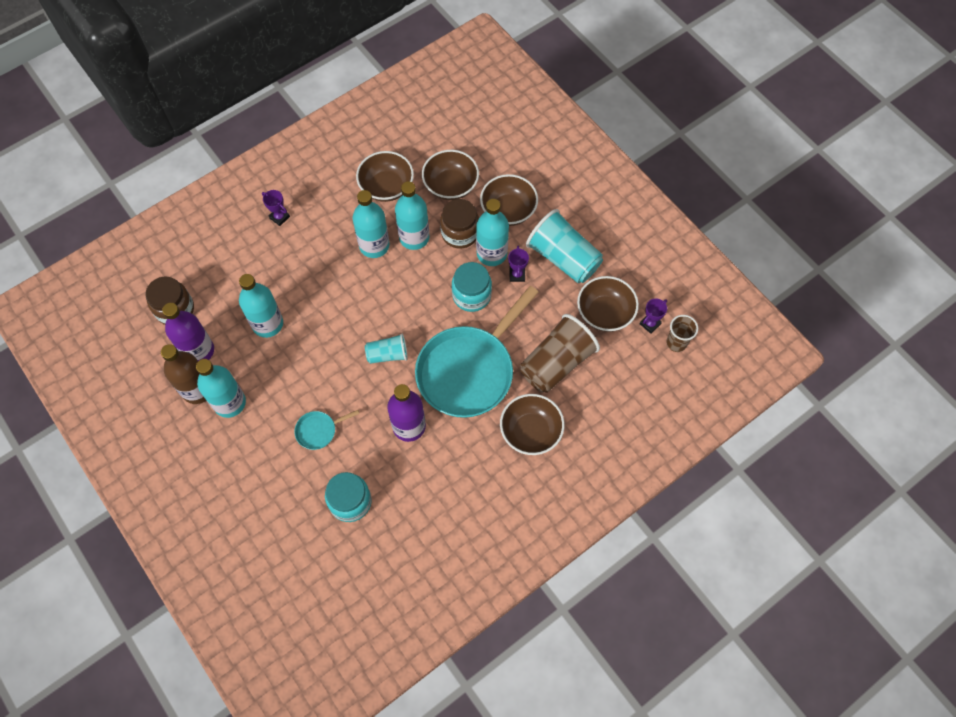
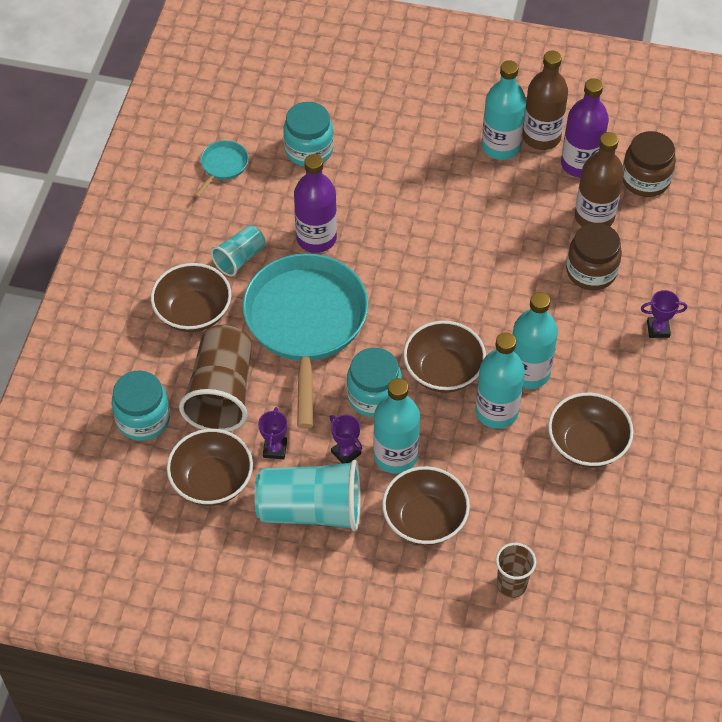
camera: 140 degrees right, 10 degrees down
(233, 309) = (594, 217): none -> brown bottle
(267, 324) = (546, 228): turquoise bottle -> none
(319, 430) = (396, 180): turquoise pan -> turquoise pan (223, 166)
(387, 354) = (401, 282): turquoise cup -> turquoise cup (240, 258)
(450, 185) = (519, 500): brown bowl -> brown bowl (443, 371)
(460, 233) = (452, 453): brown jar -> brown jar (591, 271)
(616, 380) = (143, 419): none -> turquoise jar
(650, 324) = (151, 505): purple trophy -> purple trophy (275, 449)
(676, 343) = (105, 505): brown cup -> brown cup (511, 585)

